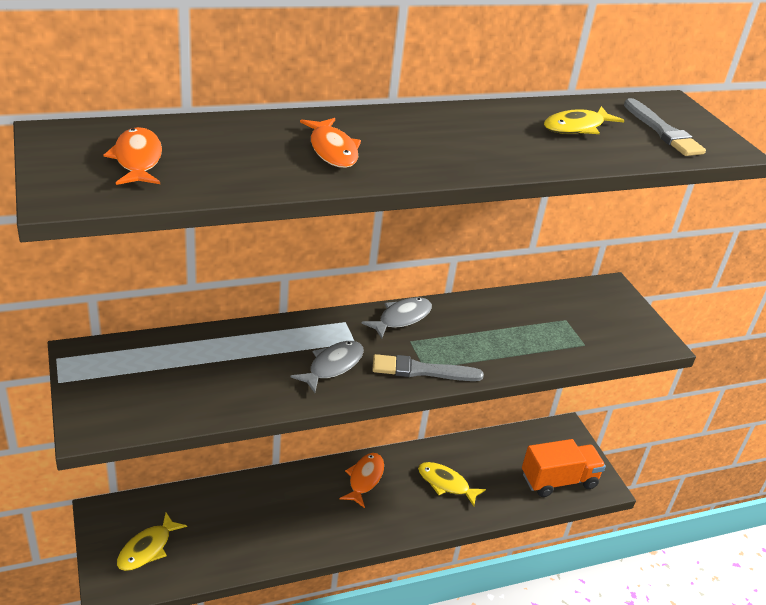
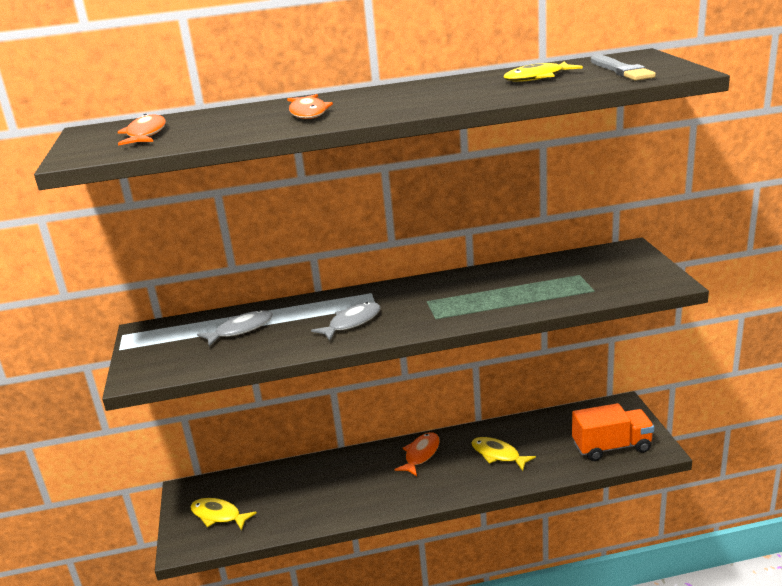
camera: 15 degrees right, 10 degrees down
(147, 548) = (218, 515): yellow fish -> yellow fish turned 75 degrees clockwise
(401, 318) = (422, 286): grey fish -> grey fish (241, 330)
(422, 370) = (432, 320): grey brush -> none

